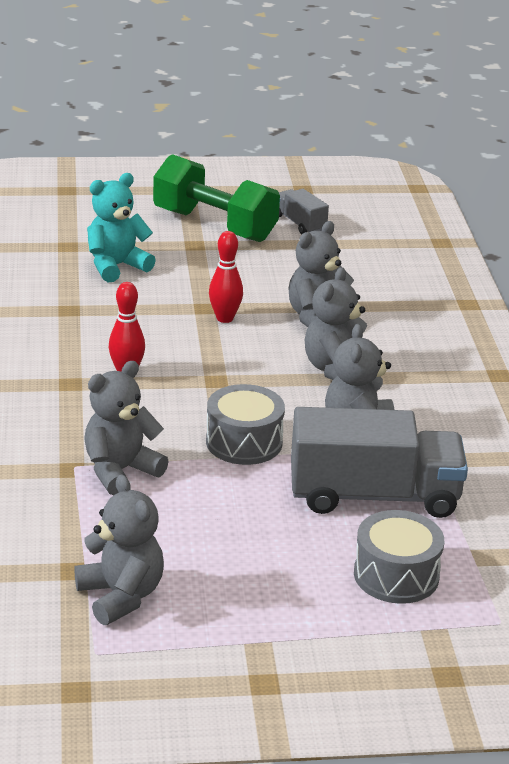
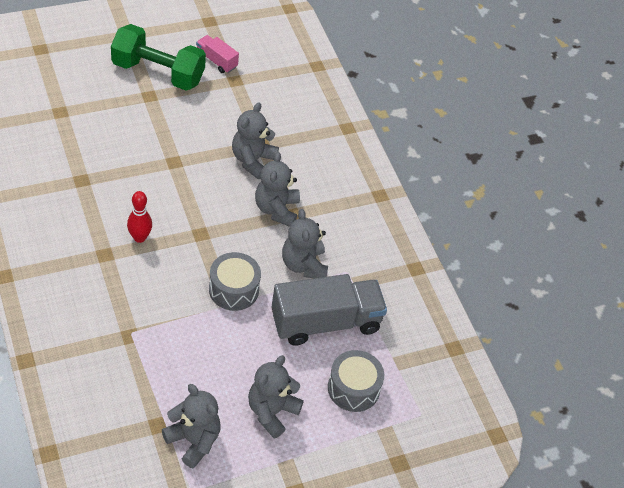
camera: 20 degrees left, 20 degrees up
(116, 266) = (101, 128): turquoise teddy bear -> none
(120, 471) = (162, 331): grey teddy bear -> grey teddy bear (271, 412)
(225, 318) = (190, 170): red bowling pin -> none
(299, 223) = (216, 61): grey truck -> pink truck

